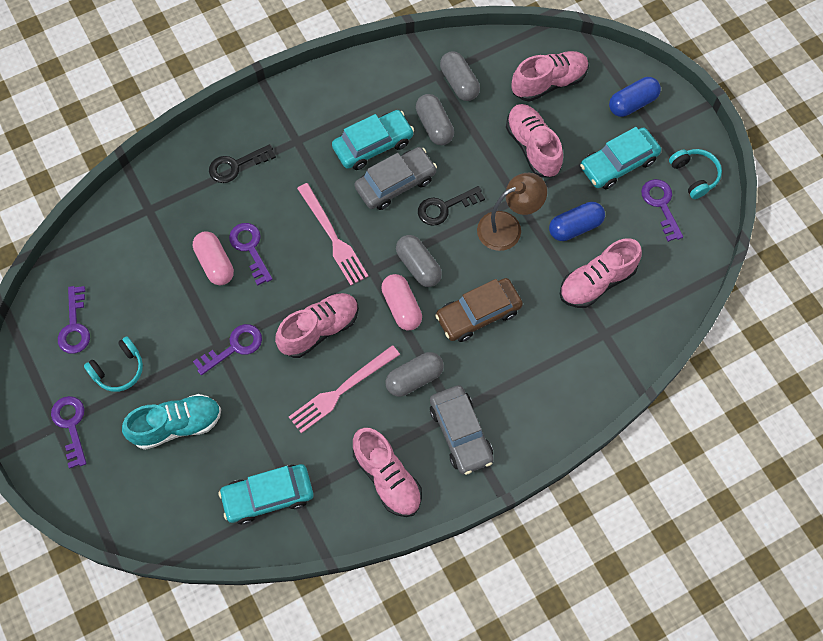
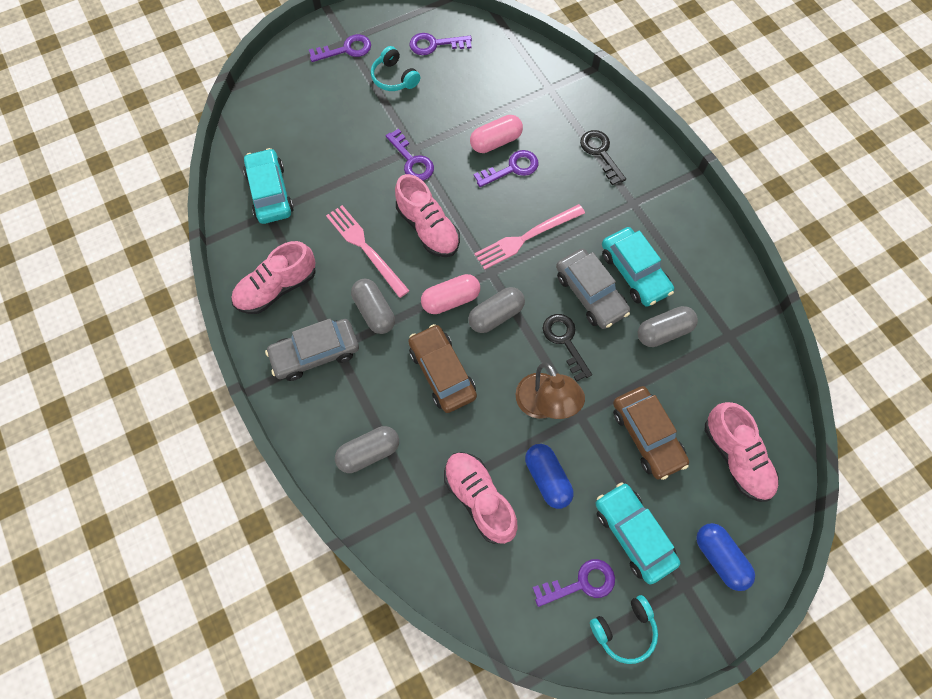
camera: 90 degrees right, 0 degrees up
(177, 425) = (340, 122): turquoise shoe -> none
(459, 83) = (722, 358): grey capsule -> grey capsule (369, 453)
(532, 147) = (647, 435): pink shoe -> brown car

